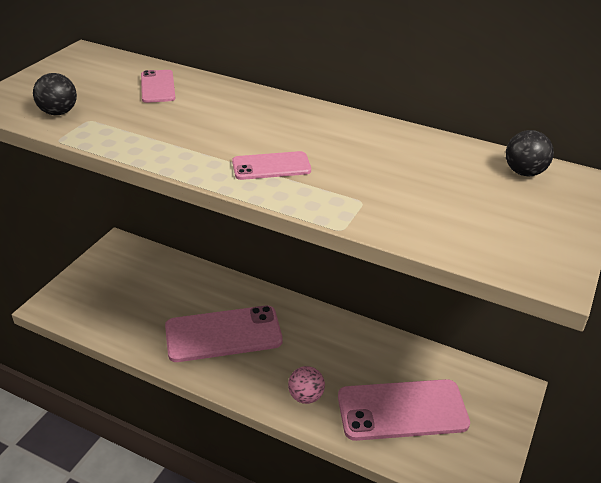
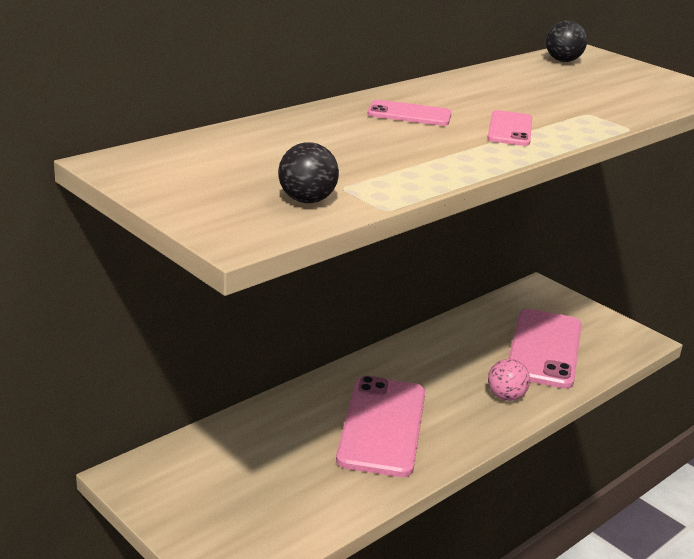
camera: 70 degrees left, 10 degrees down
(158, 87) = (279, 142): pink phone -> pink phone (409, 114)

